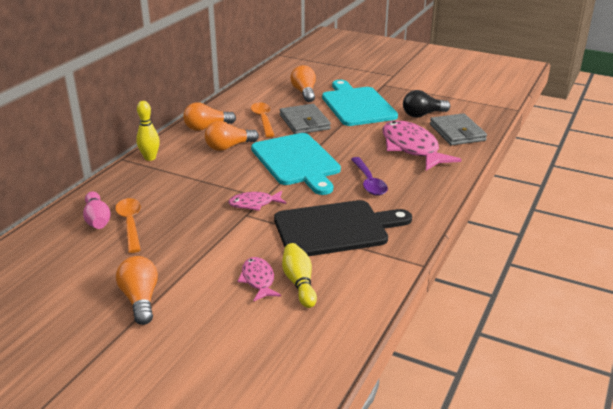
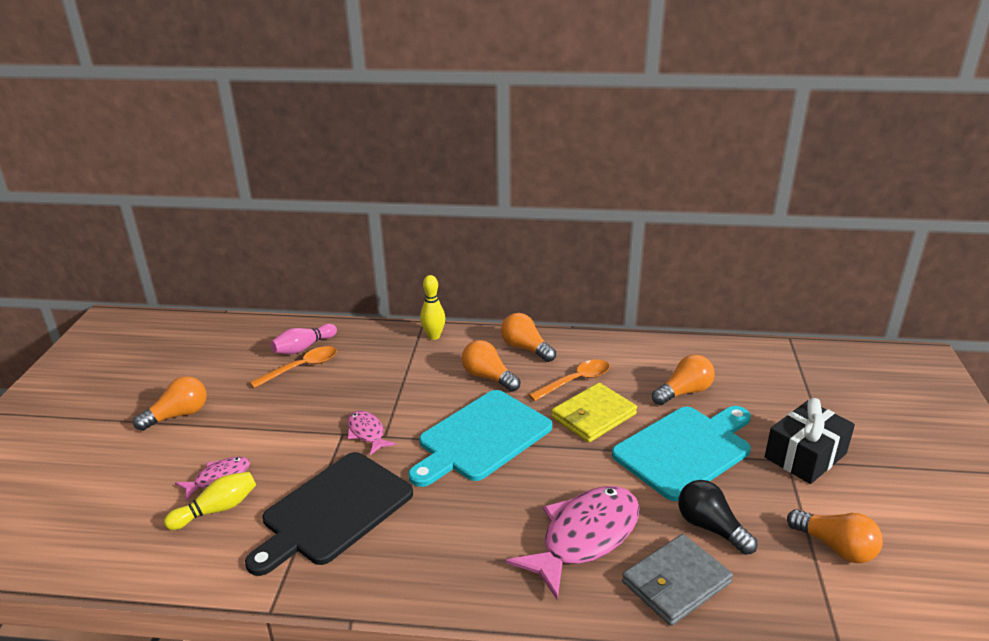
camera: 70 degrees right, 0 degrees up
(304, 122) = (593, 416): grey wallet -> yellow wallet
(335, 228) = (333, 510): black cutting board -> black cutting board turned 75 degrees clockwise
(369, 182) = (459, 514): purple spoon -> none
(383, 79) = (805, 456): none -> black gift
(451, 92) = (835, 547): none -> orange light bulb

